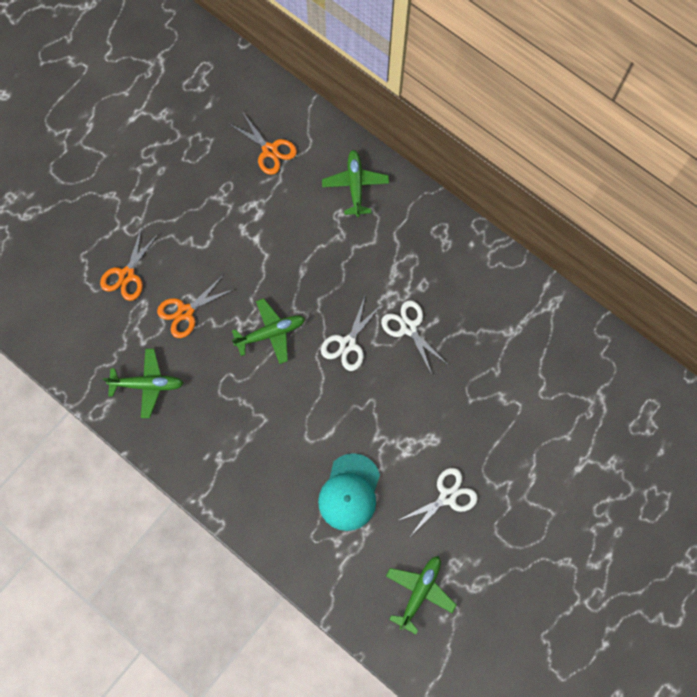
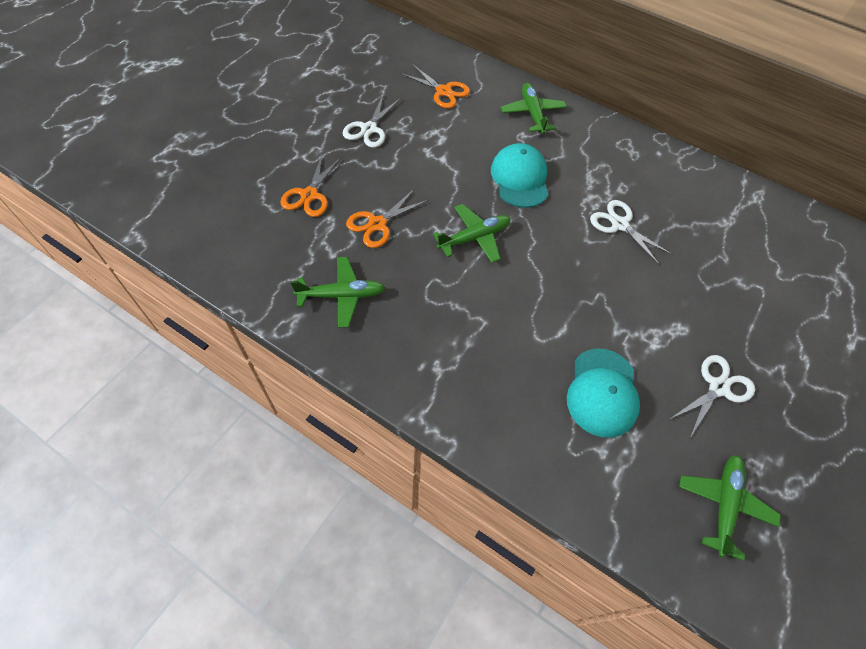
camera: 10 degrees left, 15 degrees down
(326, 267) = (520, 178): none -> turquoise cap
(347, 344) = (559, 243): white scissors -> white scissors (369, 129)

